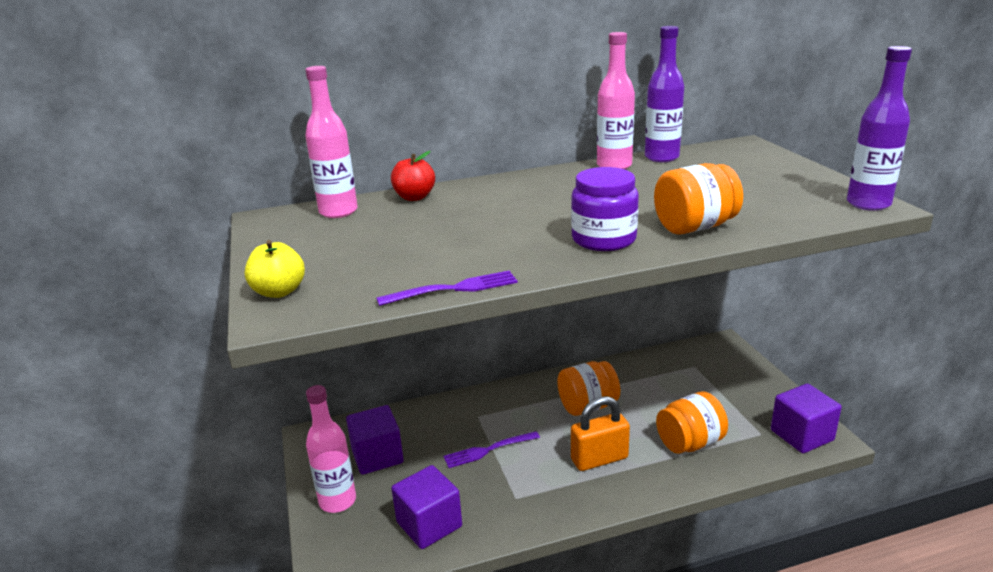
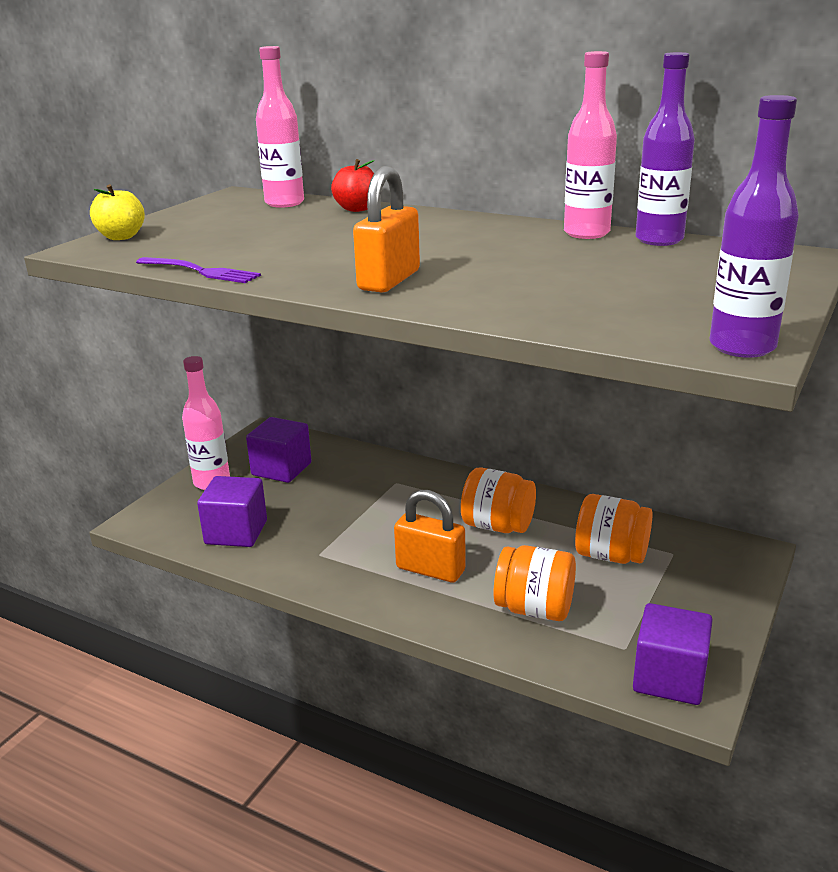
camera: 45 degrees right, 0 degrees up
(488, 450) = (359, 510): purple fork -> none
(603, 239) = (389, 280): purple jar -> orange padlock
(695, 227) = (490, 299): orange jar -> orange jar (611, 555)

